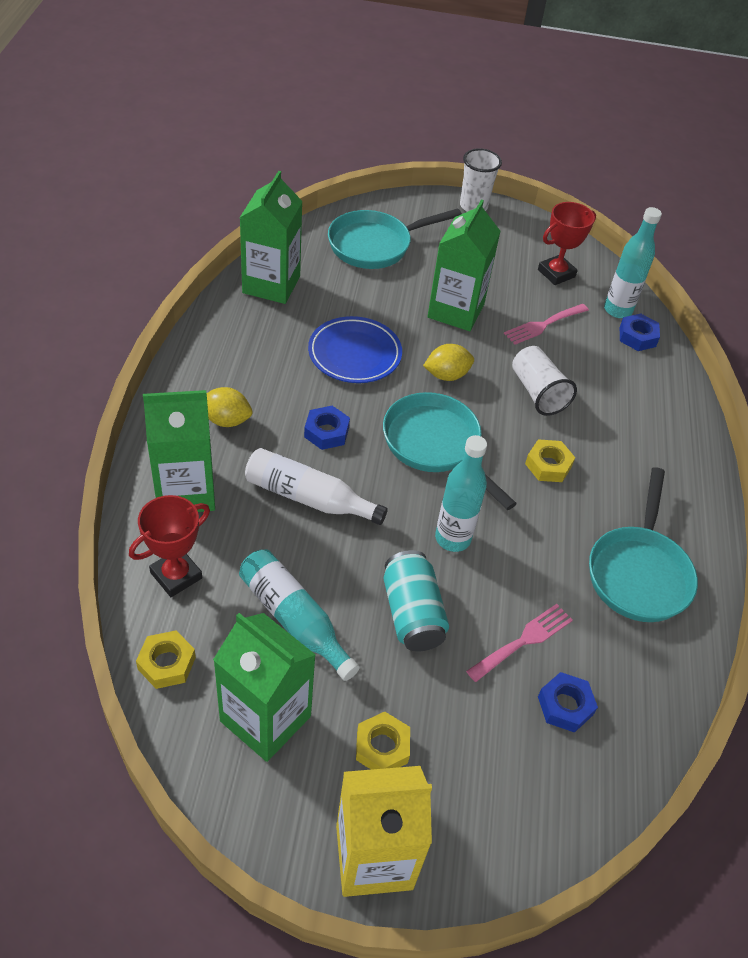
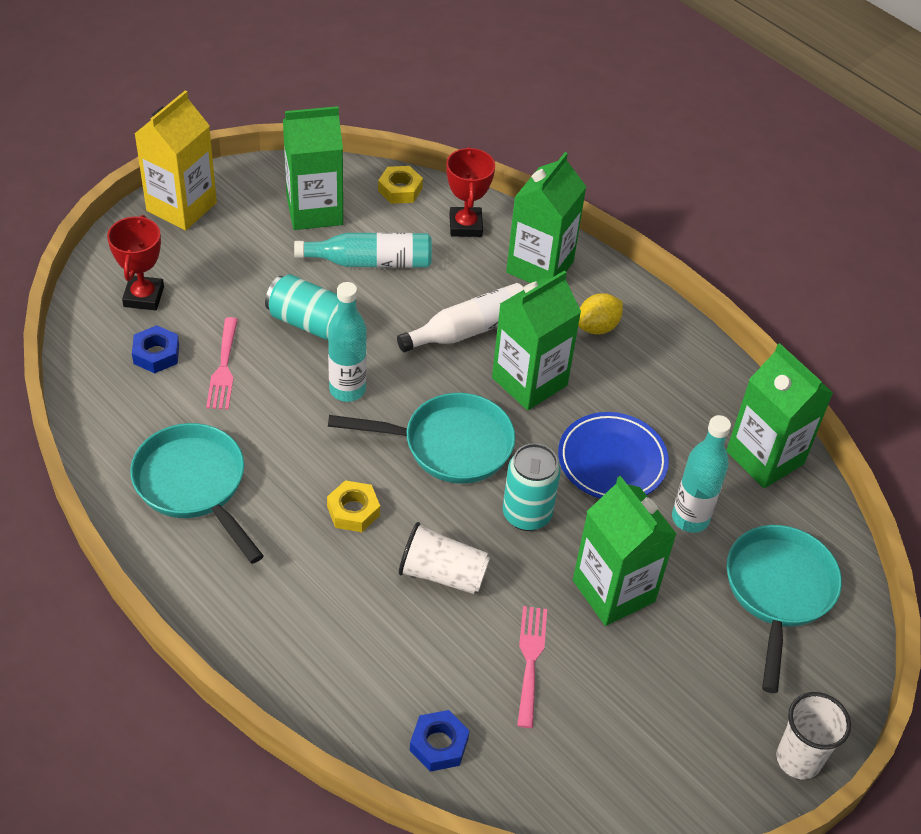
camera: 130 degrees right, 0 degrees up
(326, 432) = (529, 381): blue nut -> green carton
(382, 747) = (237, 249): yellow nut -> none
(446, 375) = (527, 514): yellow lemon -> turquoise can
(556, 273) = (605, 749): red trophy -> red trophy (143, 297)
(618, 310) = (495, 763): turquoise bottle -> turquoise bottle (690, 518)

